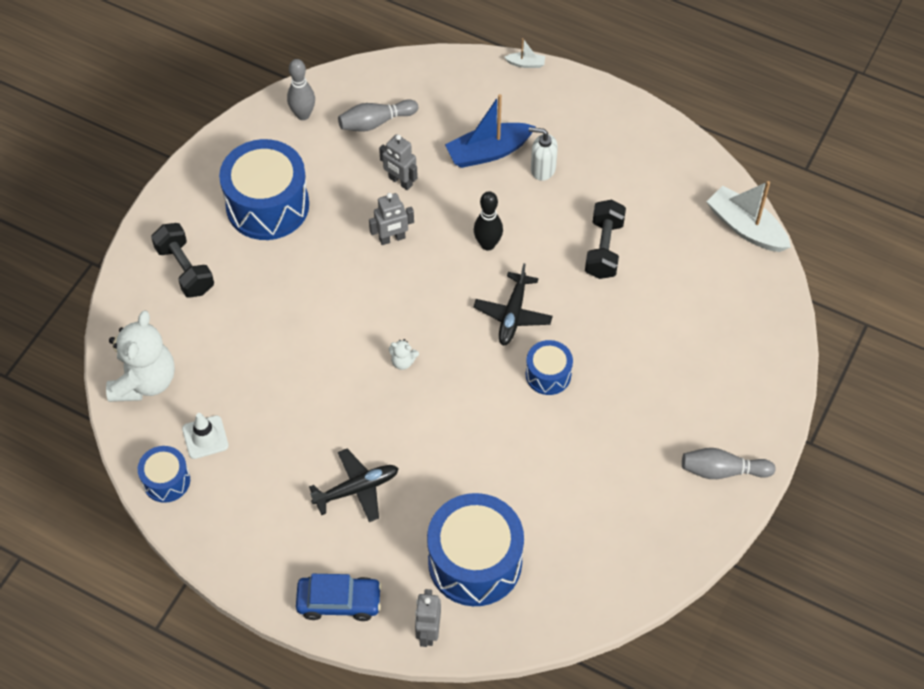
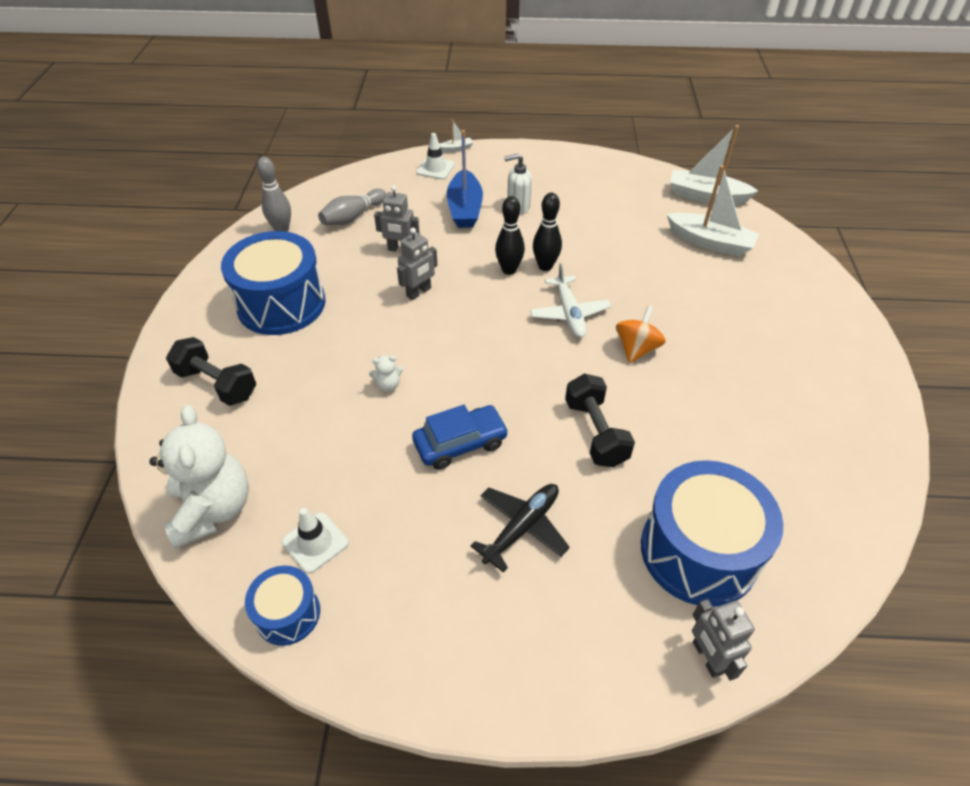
camera: 25 degrees left, 10 degrees down
(339, 601) = (581, 670): blue car -> blue car (460, 443)
(403, 362) = (493, 387): white teddy bear -> white teddy bear (388, 385)
(488, 85) = (435, 168): none -> white traffic cone
(488, 152) = (465, 208): blue boat -> blue boat turned 45 degrees counterclockwise
(513, 314) = (569, 313): black plane -> white plane
(524, 253) = (545, 266): none -> black bowling pin
(548, 374) = (636, 349): blue drum -> orange spinning top
(604, 249) = (609, 242): black dumbbell -> black dumbbell (595, 432)
(704, 286) = (710, 242): none -> white boat
(722, 470) = (849, 369): grey bowling pin -> none

